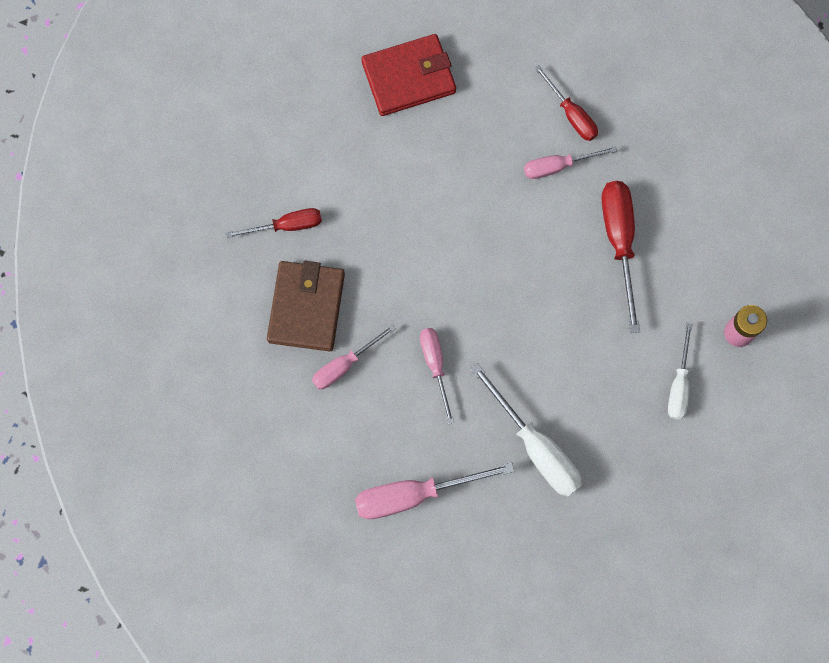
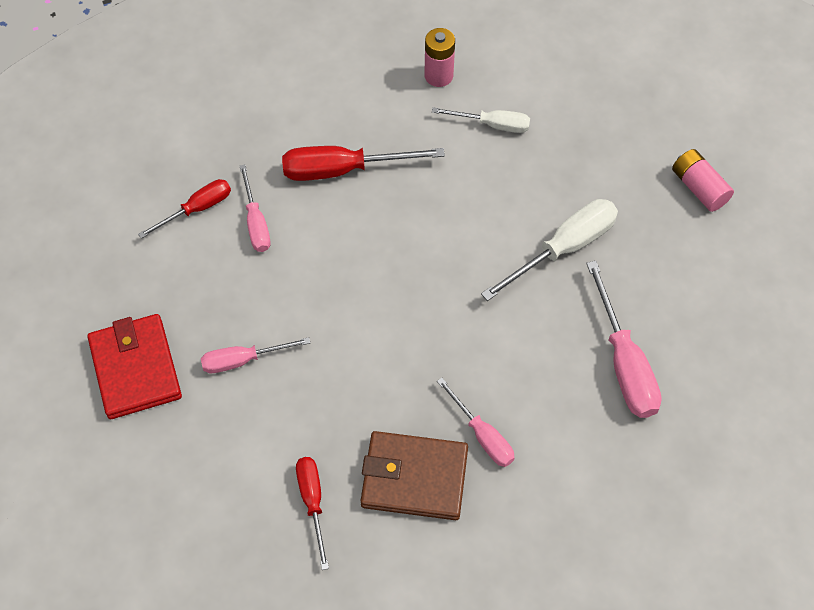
camera: 90 degrees left, 15 degrees down
(435, 365) = (480, 342): pink screwdriver -> pink screwdriver (243, 360)
(609, 586) = (699, 188): none -> pink battery

